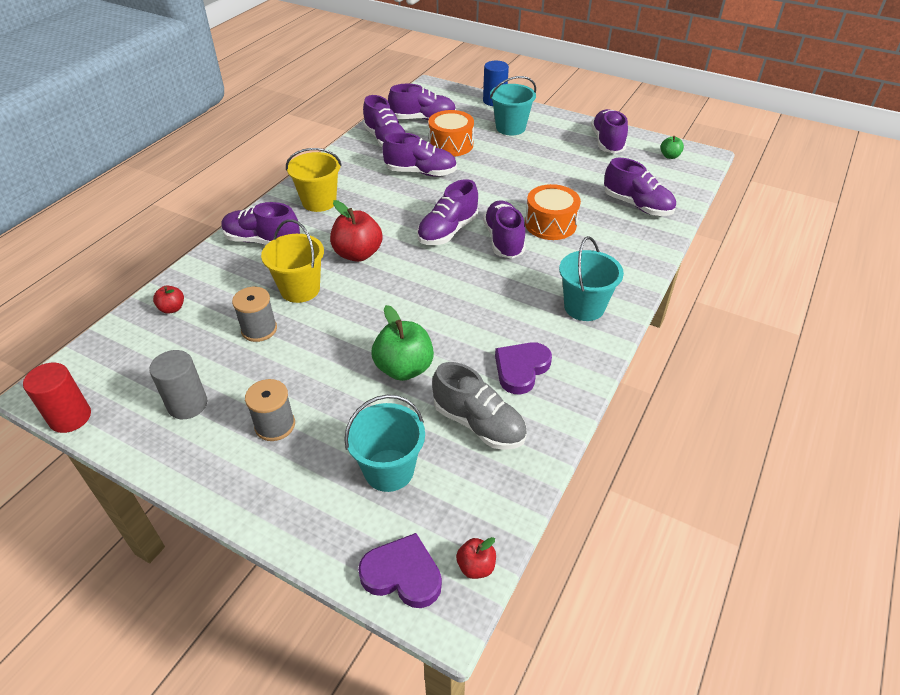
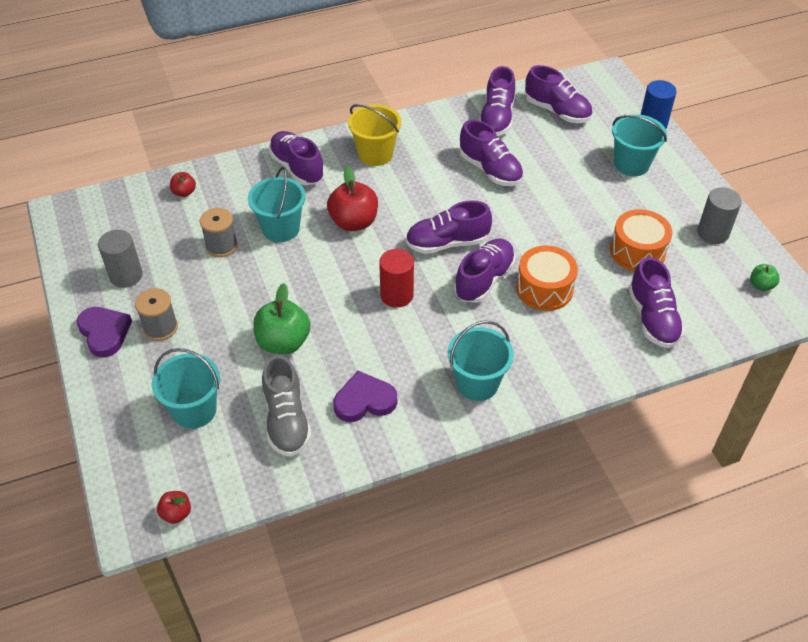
camera: 40 degrees right, 5 degrees up
(70, 417) = (57, 240): red cylinder -> red cylinder (396, 295)
(300, 289) = (281, 229): yellow bucket -> turquoise bucket
(402, 574) = (131, 483): purple heart -> purple heart (104, 333)
(451, 145) = (551, 154): orange drum -> orange drum (637, 251)
(607, 142) = (713, 233): purple shoe -> grey cylinder

